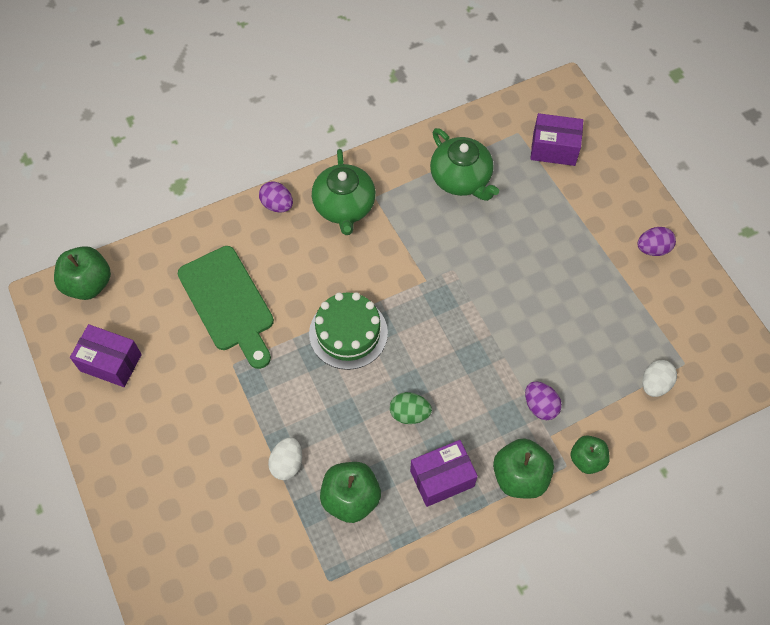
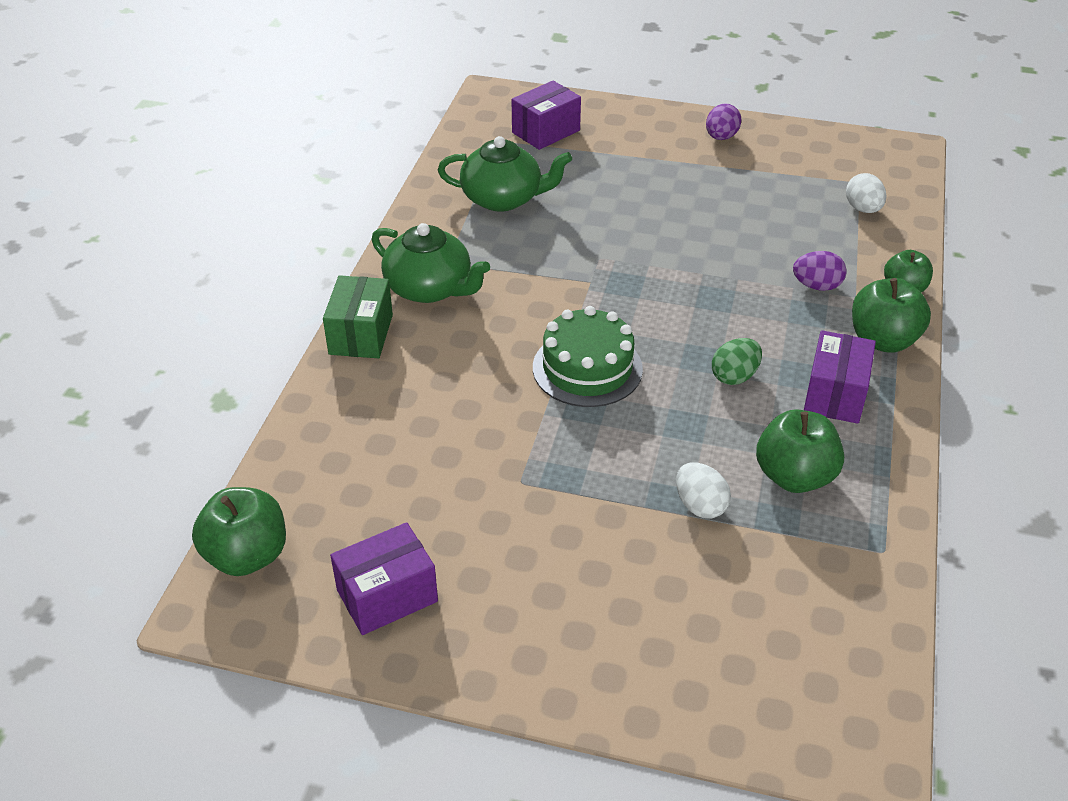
camera: 50 degrees left, 20 degrees down
(228, 303) = (435, 441): green cutting board -> none
(277, 205) = (361, 334): purple egg -> green box

